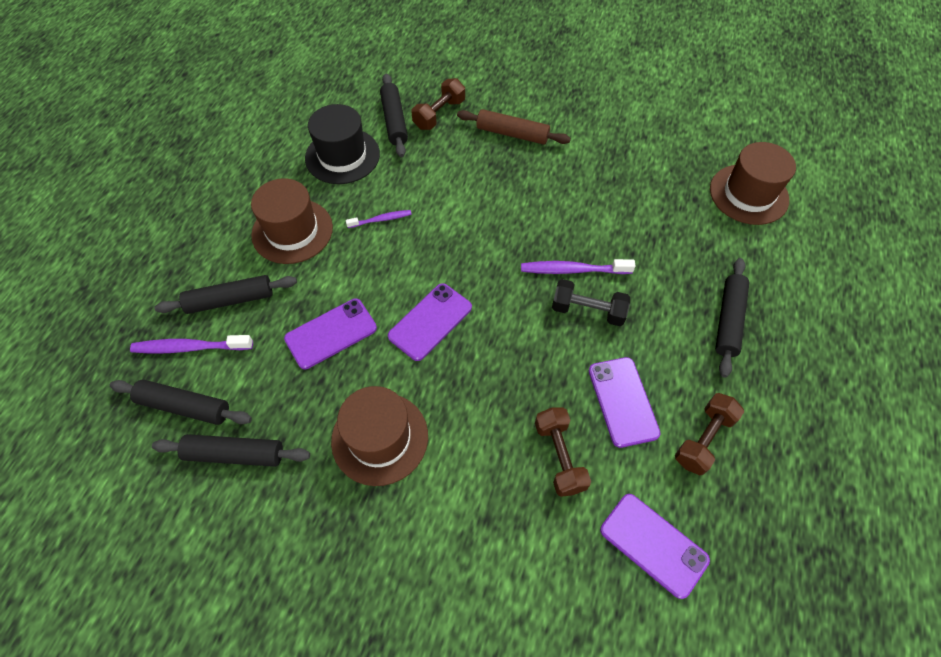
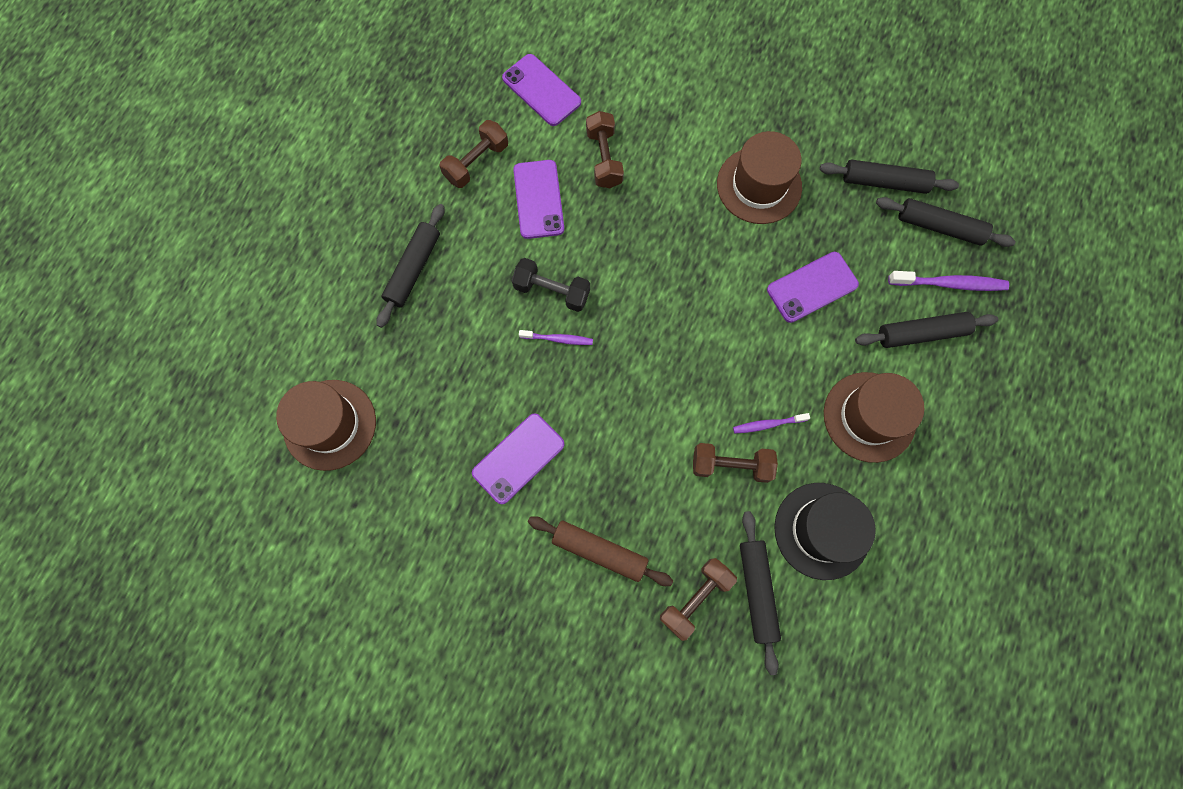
camera: 175 degrees left, 15 degrees up
(413, 190) = (731, 465): none -> brown dumbbell
(430, 321) = (713, 292): purple phone -> purple phone (518, 458)
(573, 270) = (558, 339): purple toothbrush -> purple toothbrush, size x0.61

